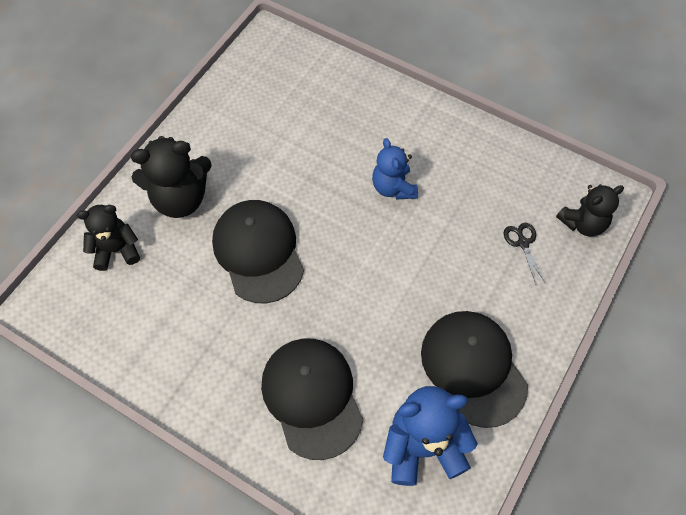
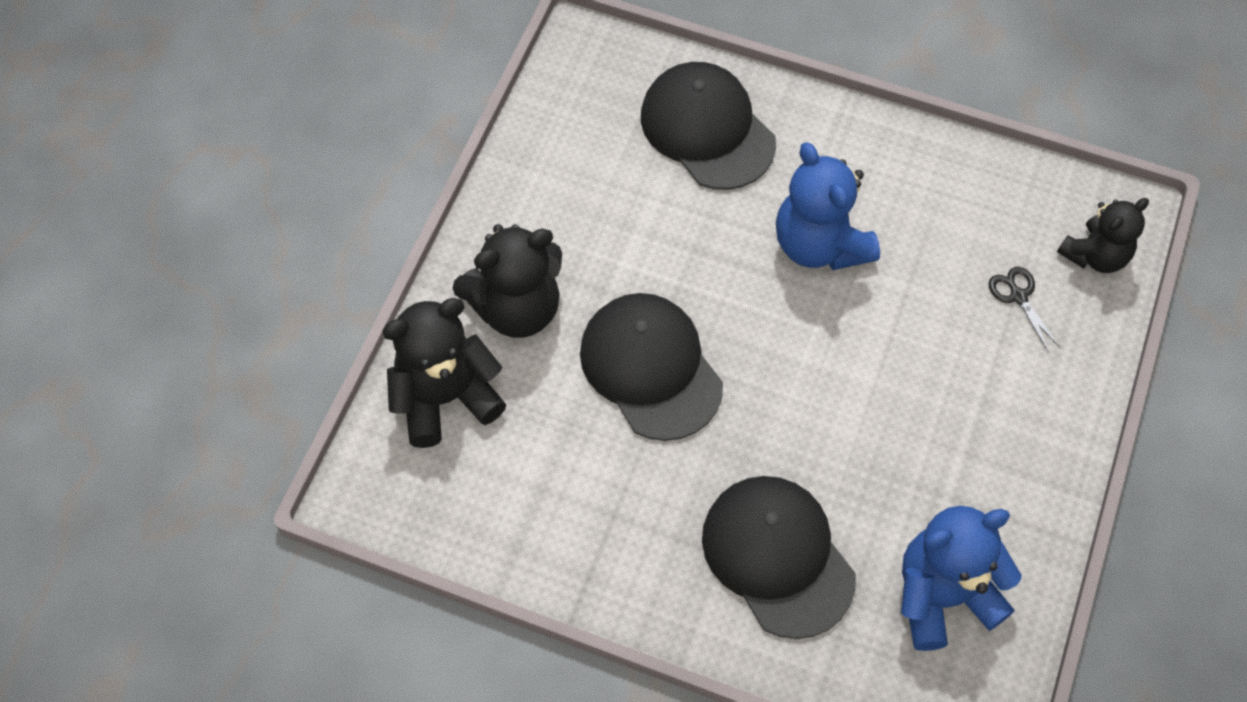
camera: 10 degrees left, 0 degrees up
(116, 250) = (445, 398): black teddy bear -> black teddy bear, size x1.51
(393, 187) = (819, 244): blue teddy bear -> blue teddy bear, size x1.51
(473, 368) = (987, 480): black cap -> black cap (707, 129)

